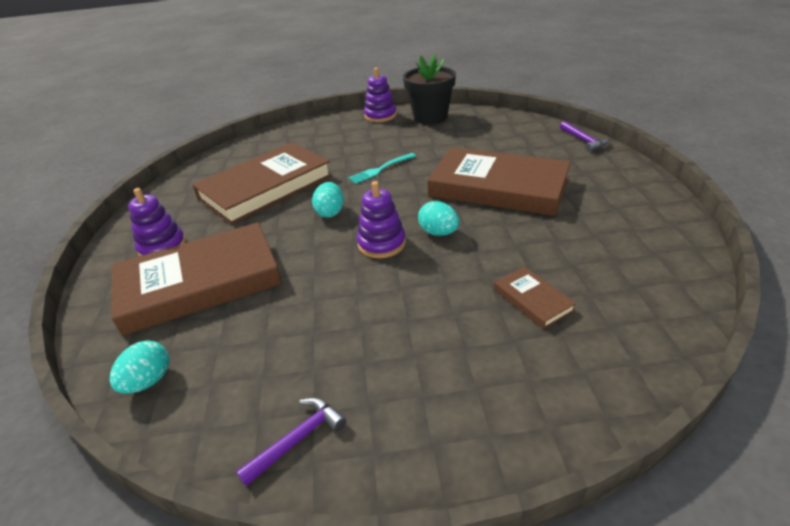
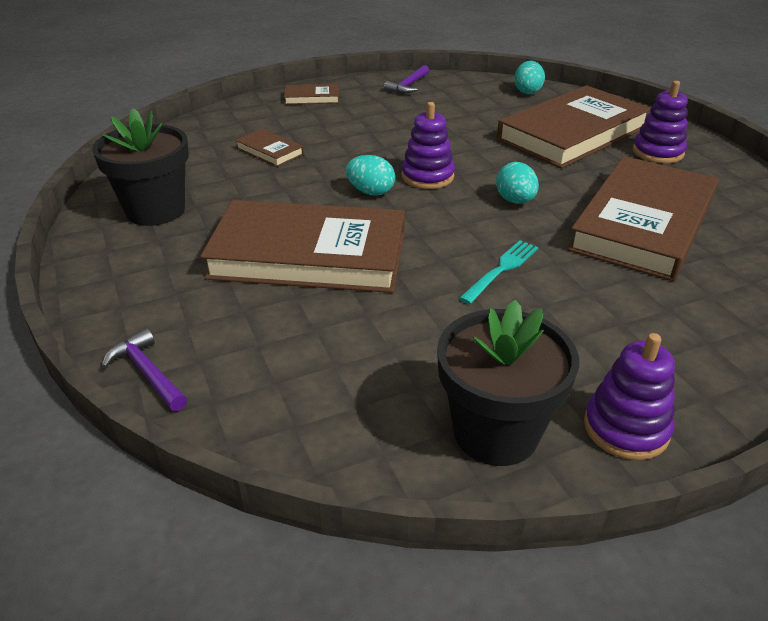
camera: 160 degrees right, 0 degrees up
(468, 427) = (312, 98): none -> brown book
(631, 234) = (155, 210): none -> black flower pot

